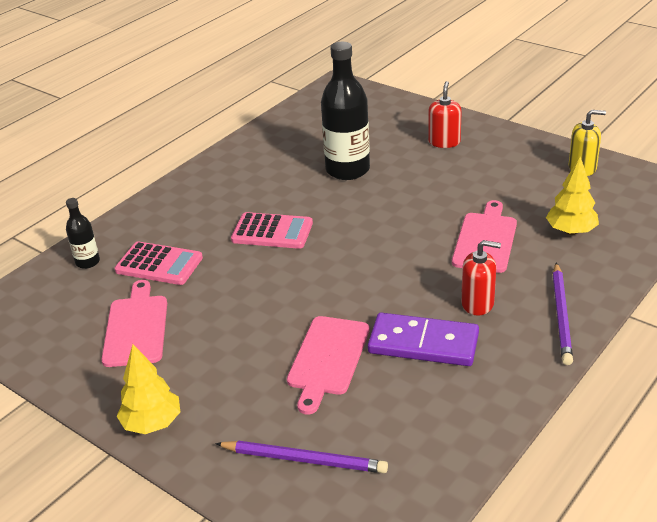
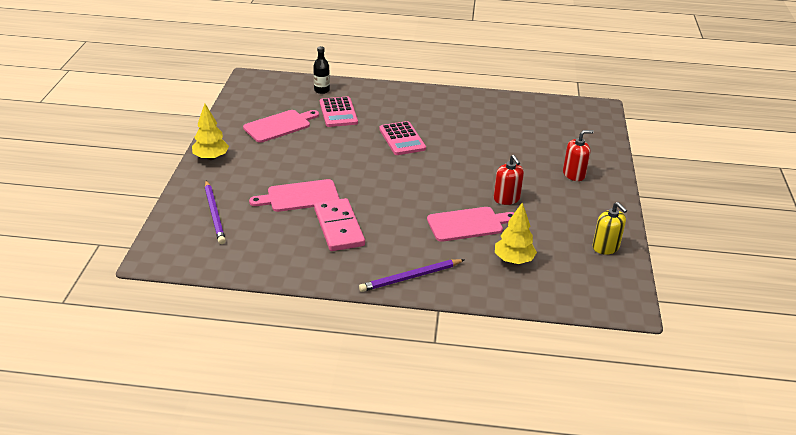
camera: 55 degrees right, 0 degrees up
(347, 170) = (496, 145): black bottle -> none
(423, 344) = (338, 227): purple domino -> pink domino
(477, 303) = (395, 238): red soap dispenser -> red soap dispenser (506, 199)

